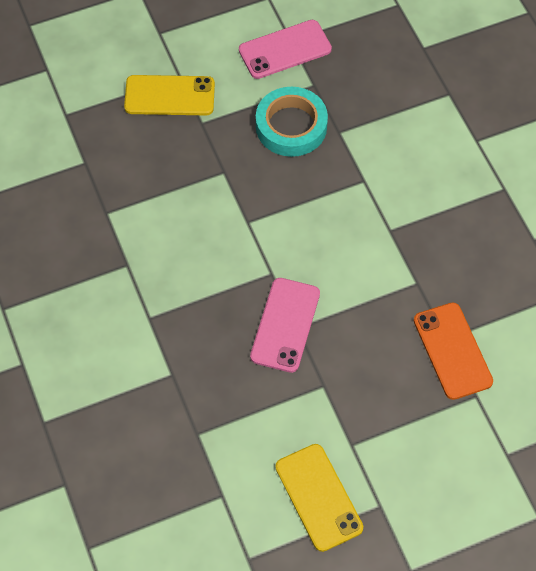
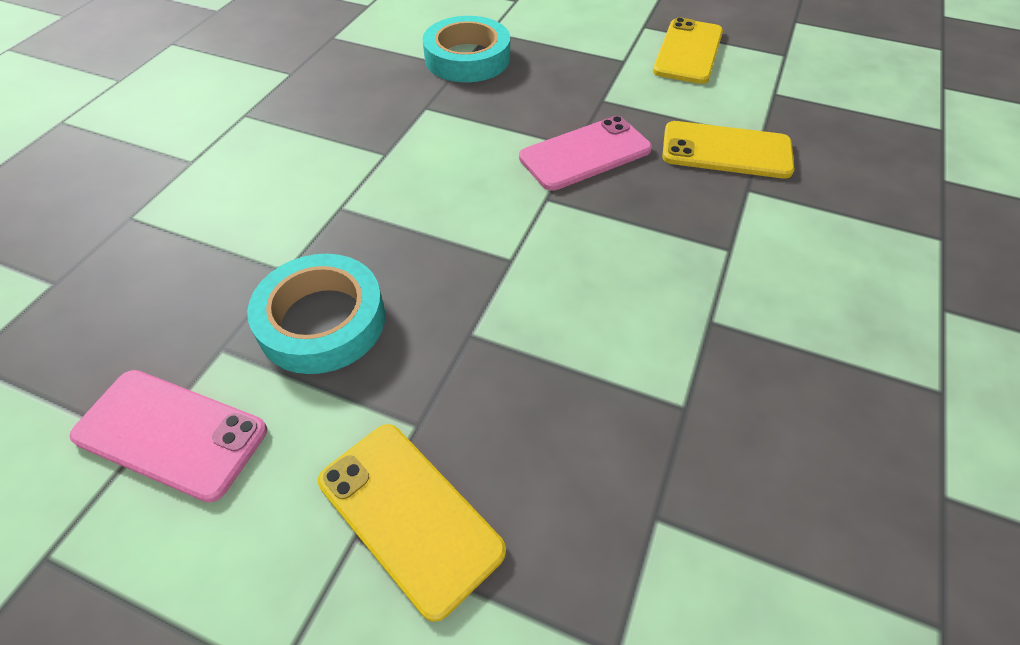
camera: 135 degrees left, 10 degrees down
(208, 399) = (726, 151): none -> yellow phone
(452, 351) = (467, 58): orange phone -> turquoise tape

